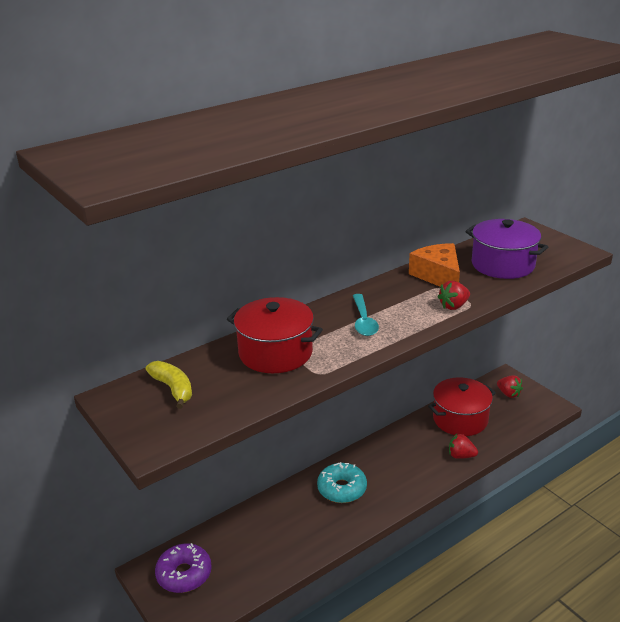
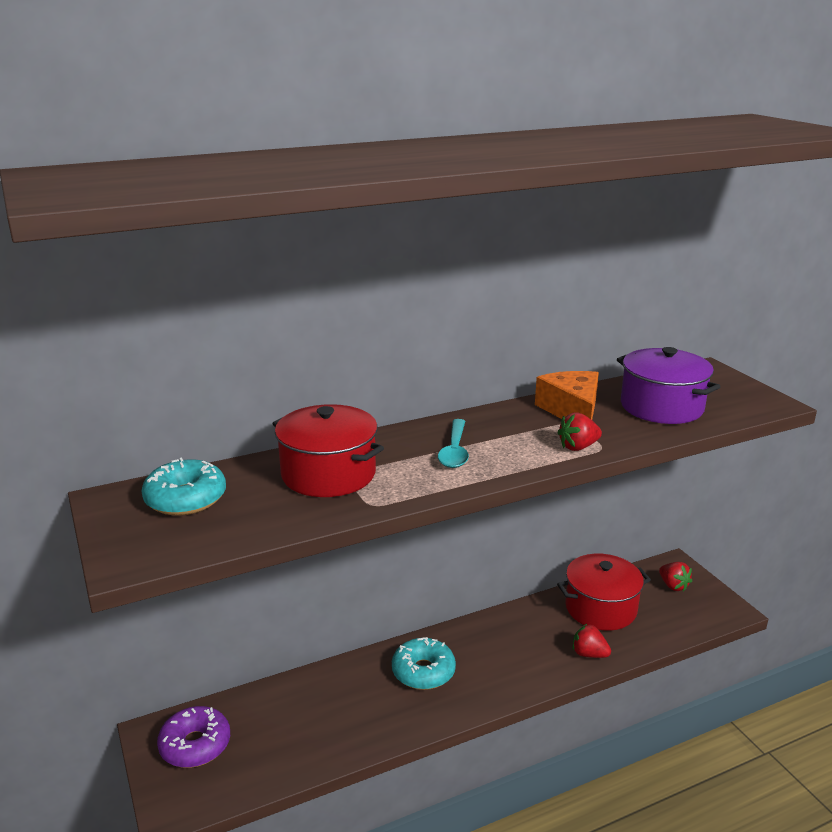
camera: 10 degrees right, 5 degrees down
(173, 389) = (185, 499): yellow banana -> turquoise donut

